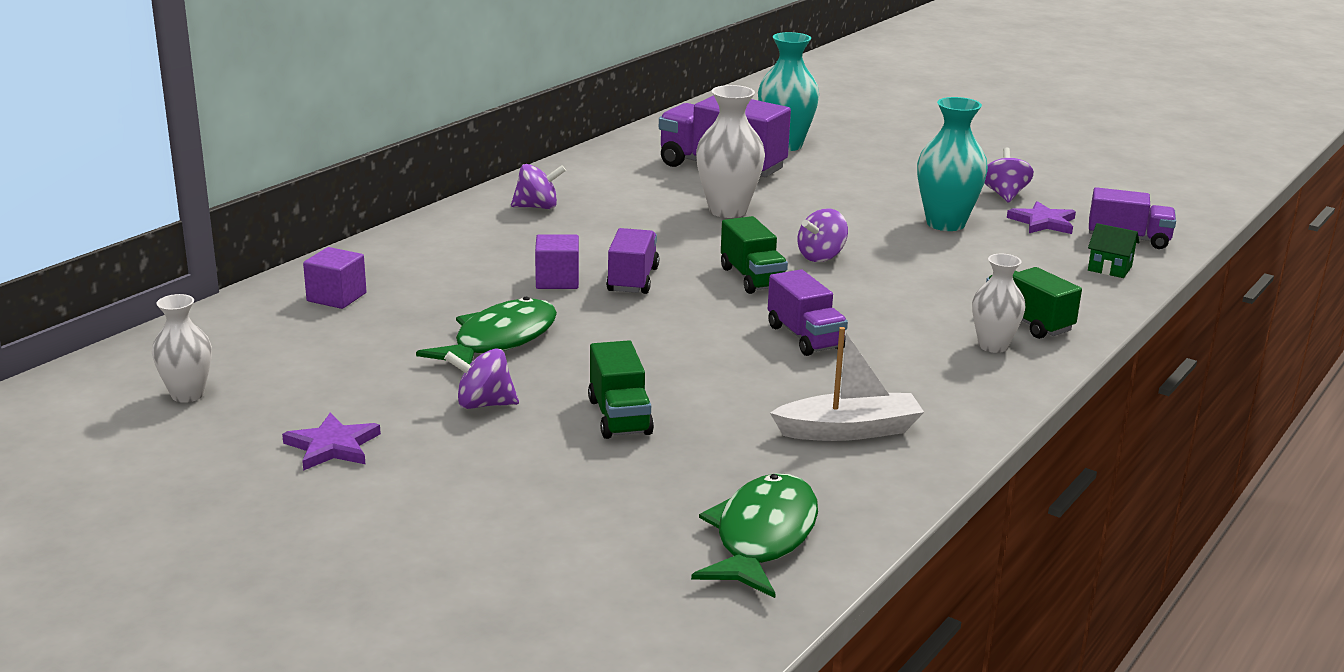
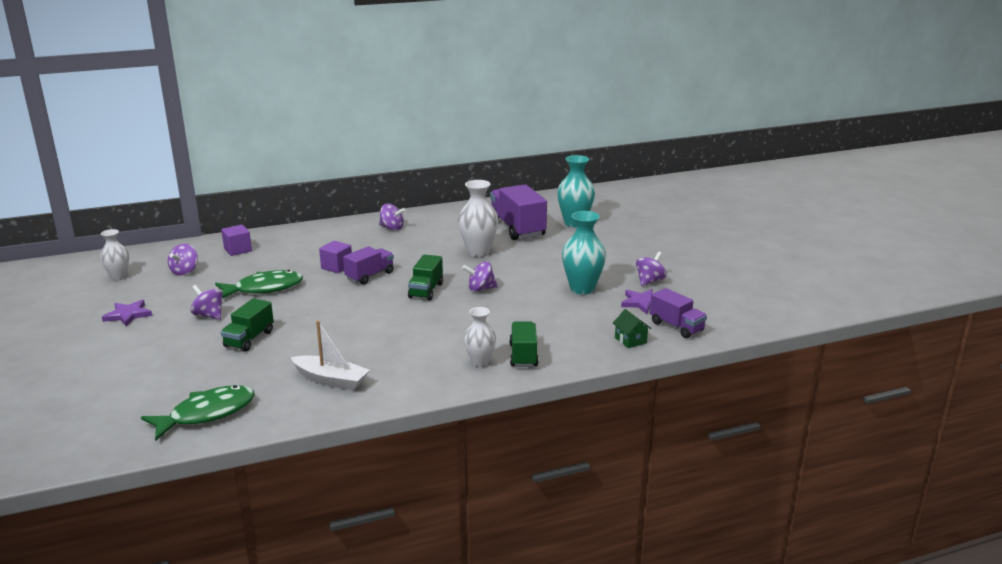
camera: 35 degrees right, 0 degrees up
(303, 353) = (185, 271): none -> purple spinning top
(805, 337) = (396, 328): purple truck -> none

